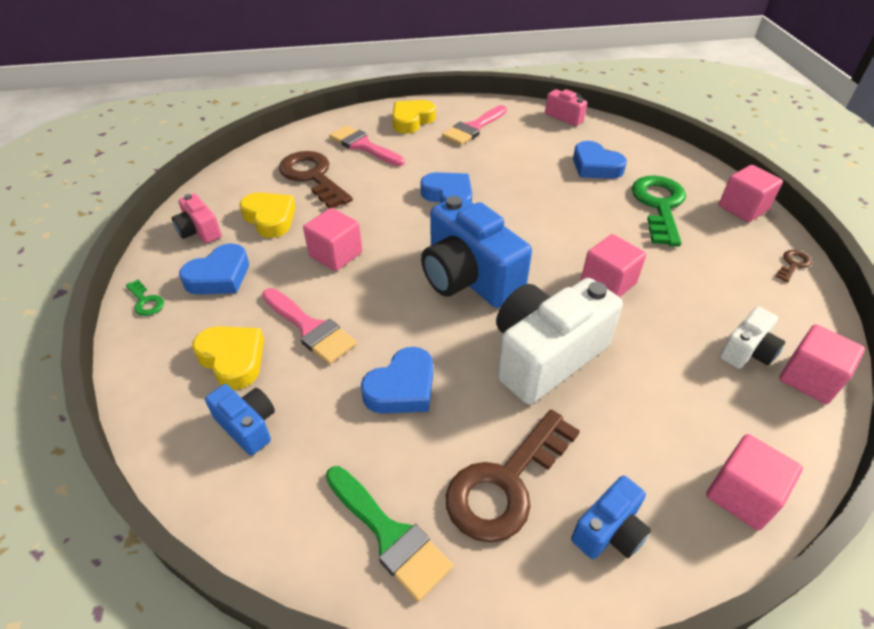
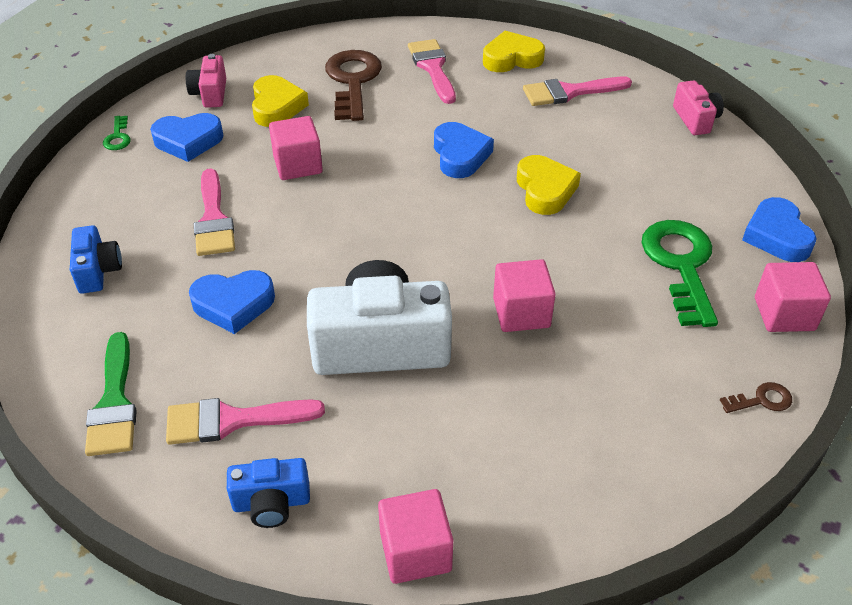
camera: 35 degrees right, 0 degrees up
(233, 359) = (135, 215): yellow heart -> yellow heart (545, 190)
(469, 277) = (391, 242): blue camera -> none
(505, 483) = (232, 420): brown key -> pink brush
(595, 166) = (659, 190): blue heart -> blue heart (776, 236)
(659, 206) = (681, 265): green key -> green key turned 45 degrees counterclockwise
(747, 351) = (584, 449): white camera -> none
(809, 378) = (618, 508): pink cube -> none

